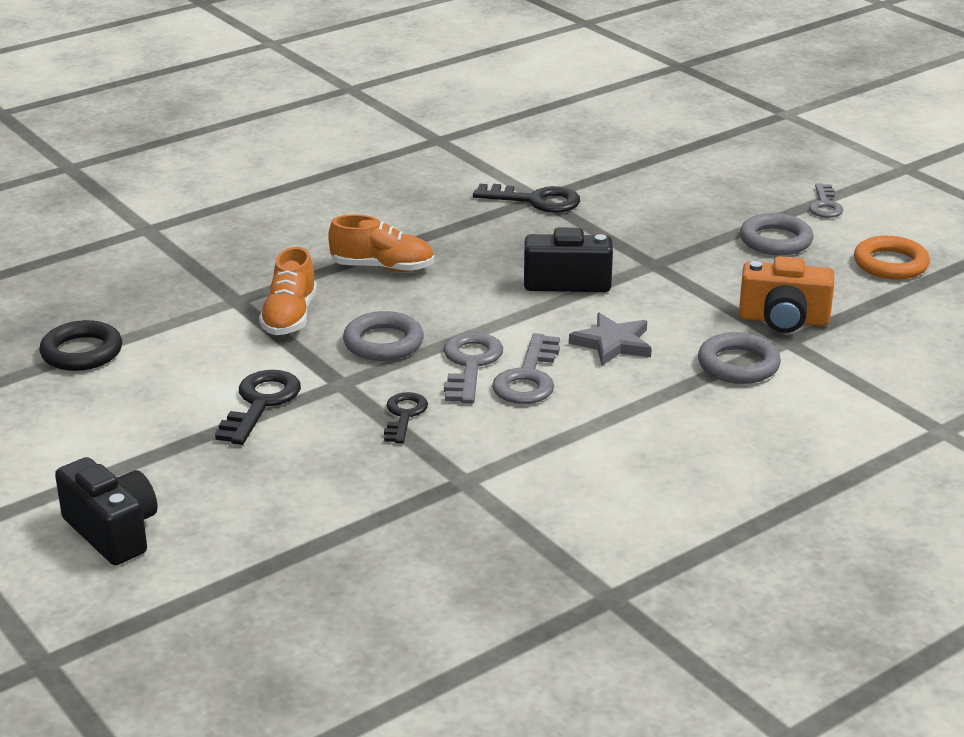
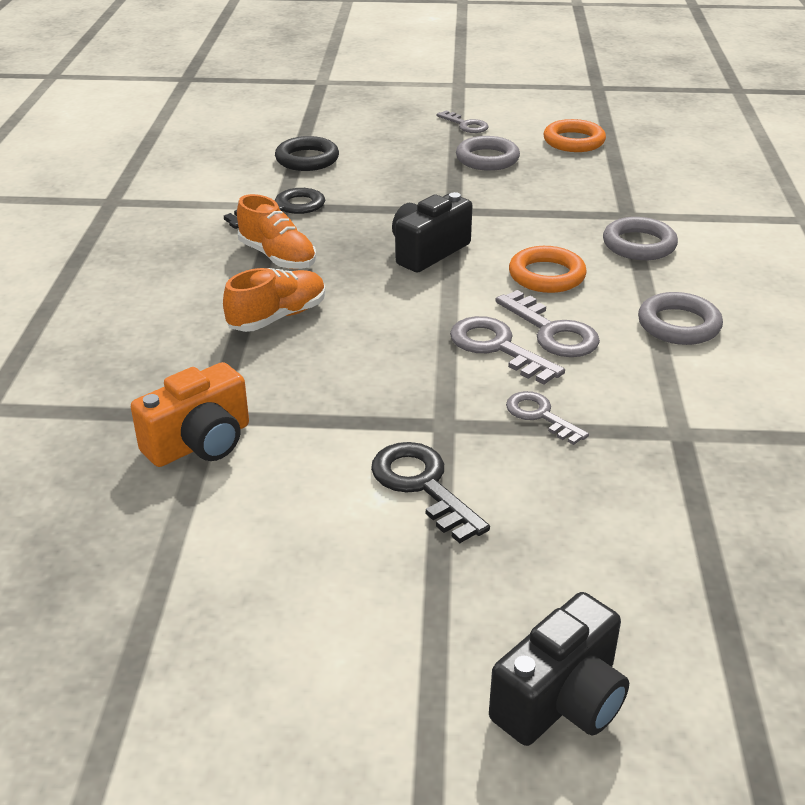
camera: 50 degrees left, 5 degrees up
(82, 352) = (164, 561): black ring -> black ring (307, 159)
(112, 532) = (561, 700): black camera -> black camera turned 135 degrees clockwise
(290, 317) = (289, 400): orange shoe -> orange shoe (277, 257)
(383, 343) = (405, 372): grey ring -> grey ring (678, 325)
(404, 415) = (540, 415): black key -> grey key
(613, 343) = (546, 275): grey star -> orange ring
(783, 320) = (598, 204): orange camera -> orange camera (200, 443)

